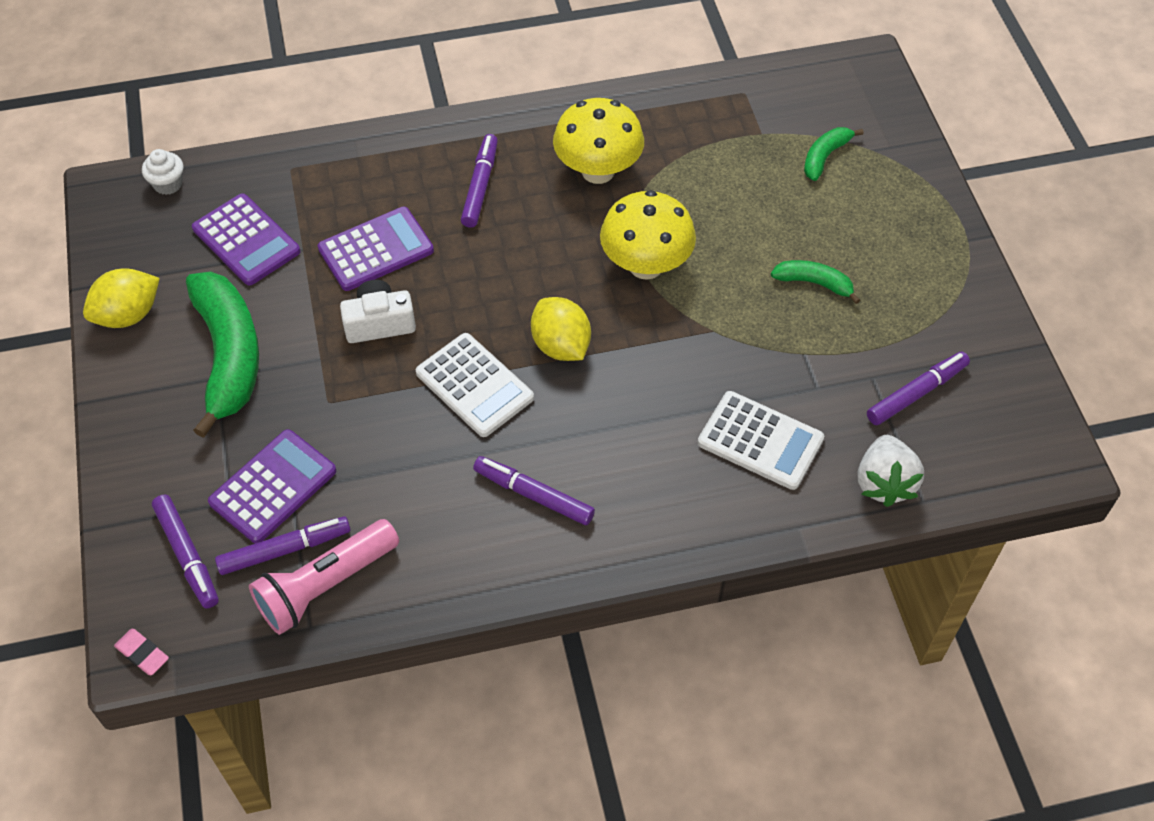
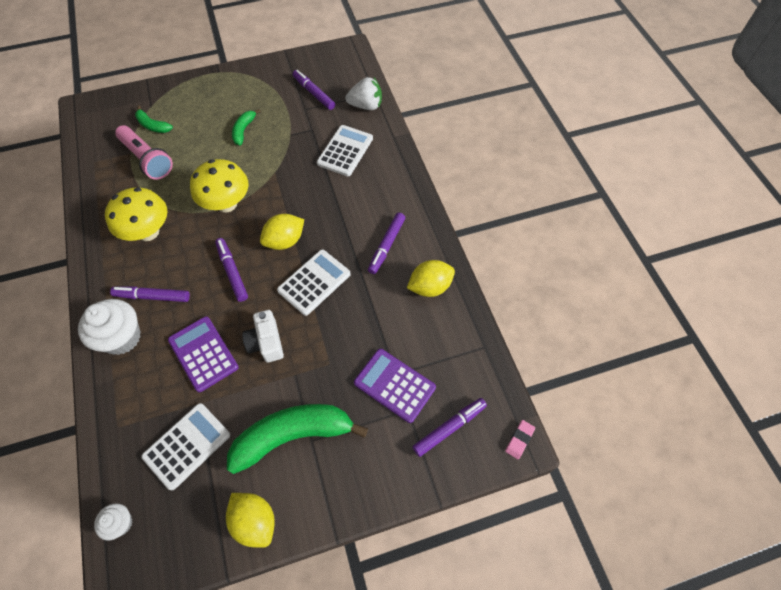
camera: 95 degrees left, 5 degrees up
(246, 240) = (187, 445): purple calculator -> white calculator
(284, 550) = (437, 370): purple marker -> purple marker (232, 272)
(325, 585) = (457, 343): pink flashlight -> pink flashlight (147, 159)
(419, 159) = (122, 337): none -> white cupcake
(439, 555) = (430, 287): none -> yellow lemon

